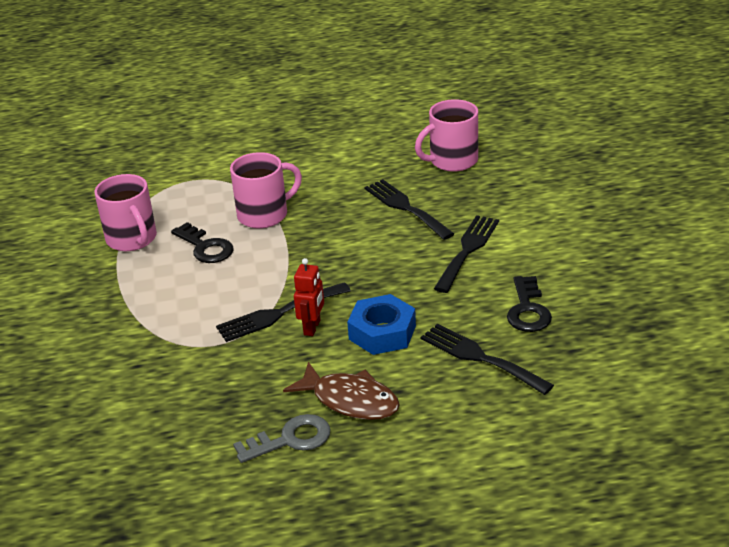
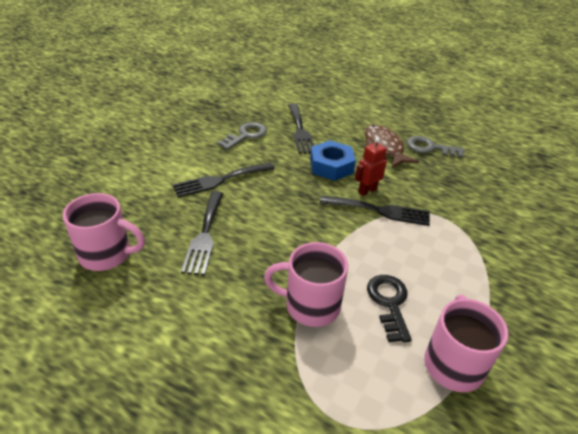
camera: 145 degrees left, 5 degrees up
(528, 310) = (245, 135): black key -> grey key

